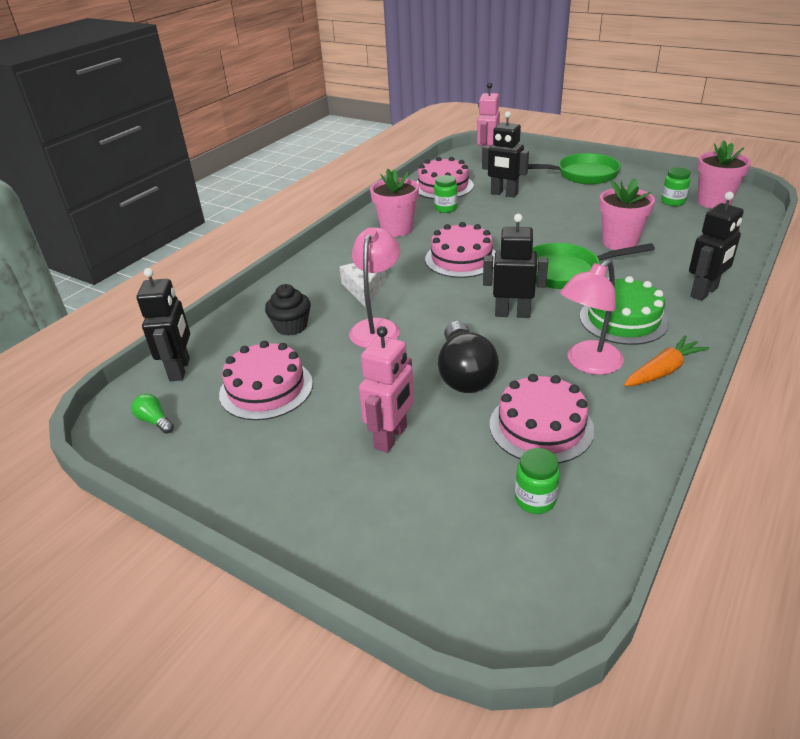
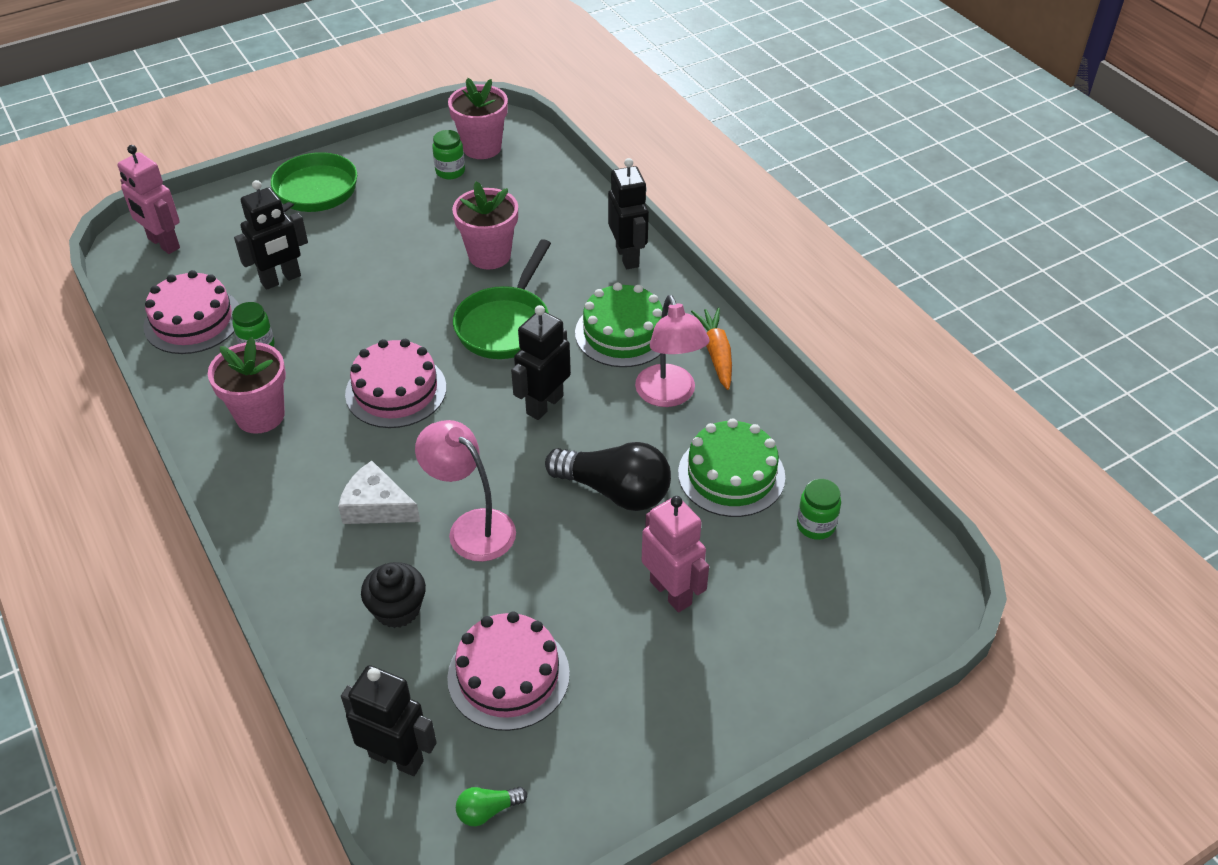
camera: 65 degrees left, 10 degrees up
(541, 427) = (731, 475): pink cake -> green cake

